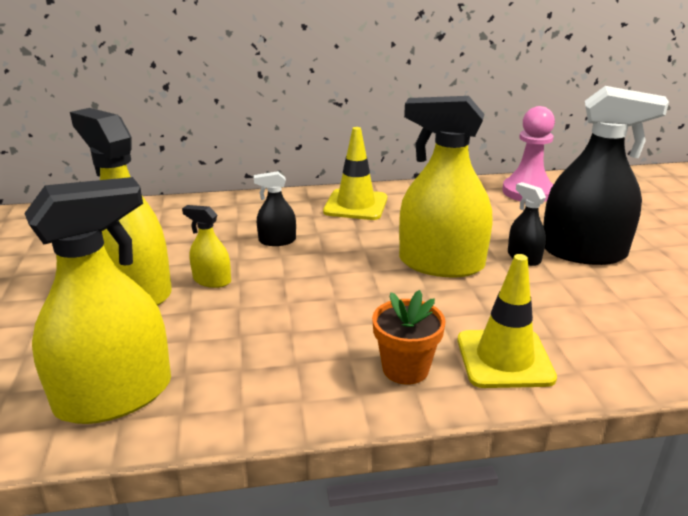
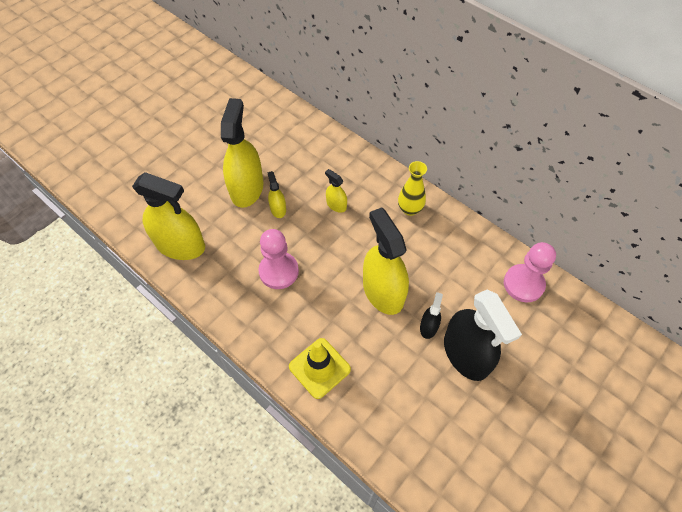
camera: 50 degrees right, 30 degrees up
(277, 241) = (336, 205): black spray bottle -> yellow spray bottle
(307, 323) = (279, 271): none -> pink pawn
(355, 205) = (410, 209): yellow traffic cone -> yellow vase
(405, 369) = (278, 332): orange flower pot -> none

